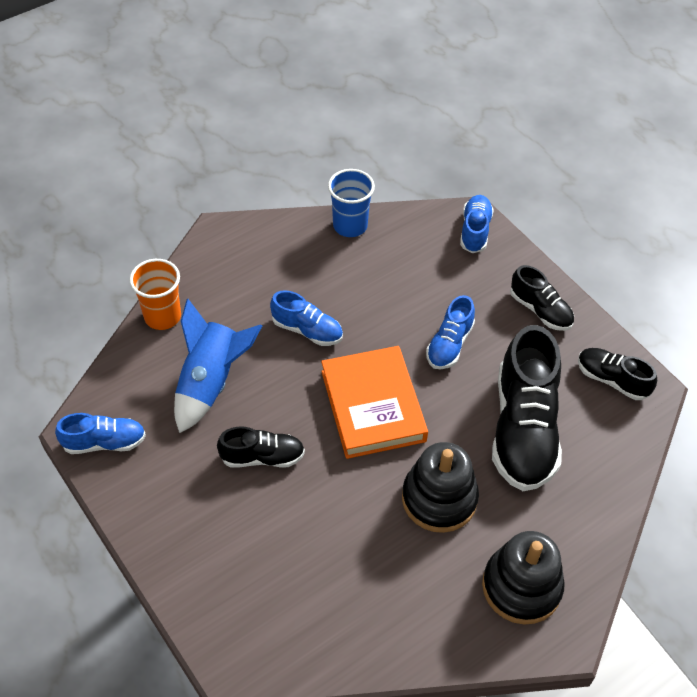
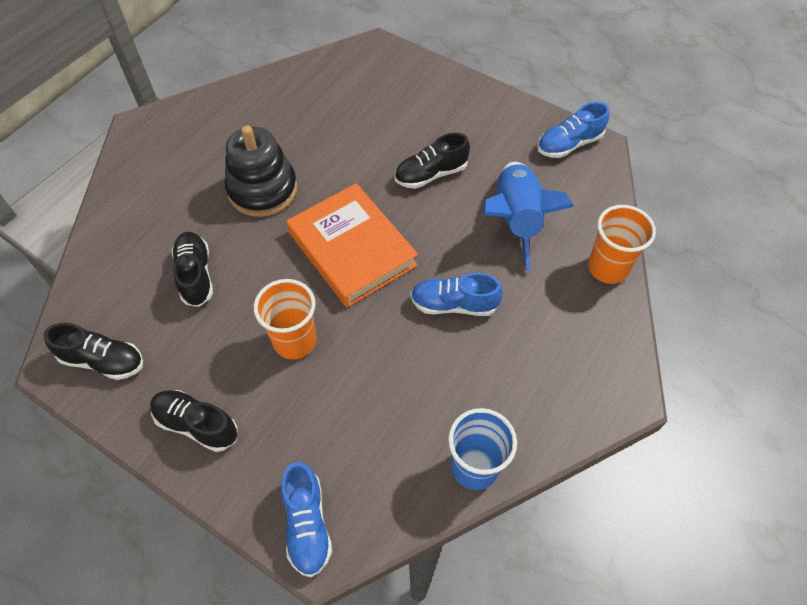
camera: 160 degrees right, 5 degrees up
(449, 344) = (295, 341): blue shoe -> orange cup
(521, 587) = (177, 148): black stacking toy -> none
(523, 429) = (195, 275): black shoe -> black shoe, size x0.52

